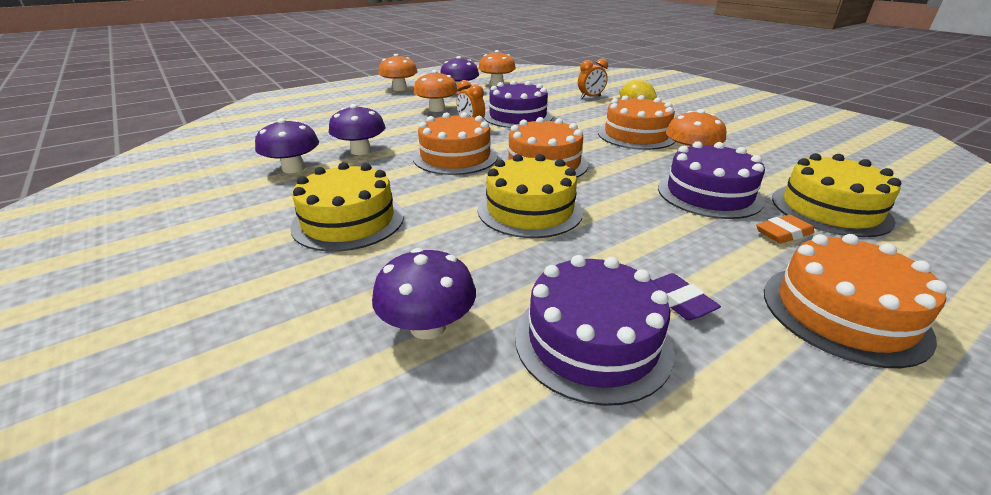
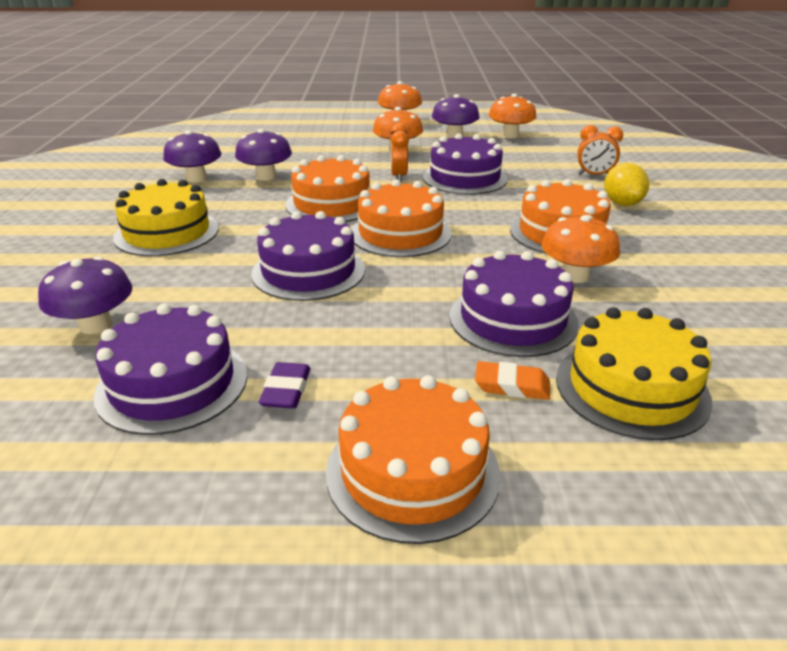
camera: 35 degrees right, 0 degrees up
(530, 210) = (308, 271): yellow cake -> purple cake

